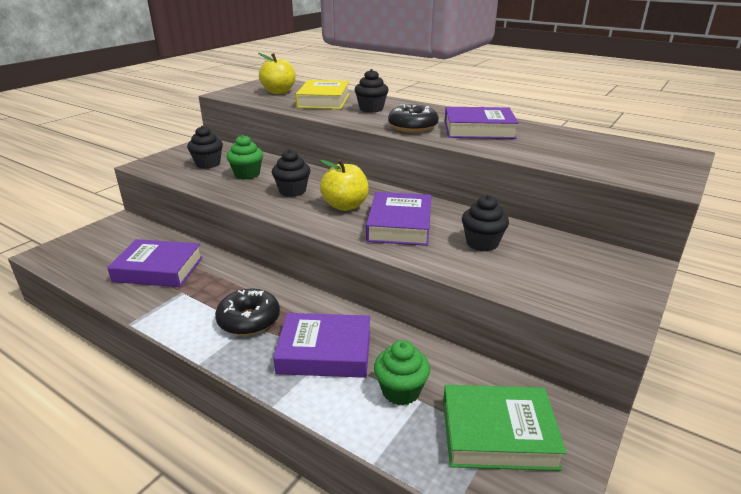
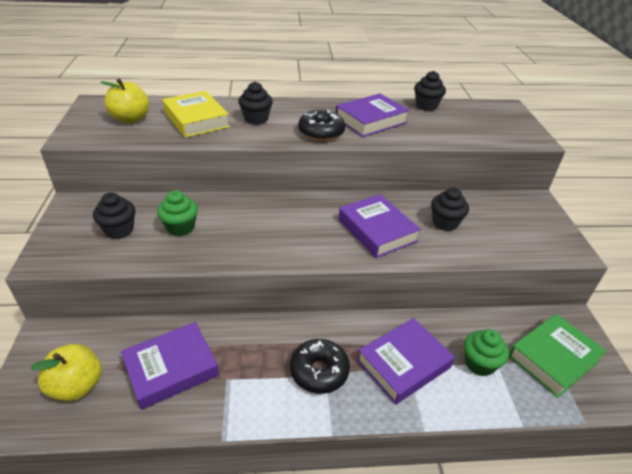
camera: 40 degrees left, 10 degrees up
(292, 191) = (250, 230): black cupcake -> black cupcake (426, 106)
(345, 206) = (314, 228): yellow apple -> yellow apple (77, 386)

